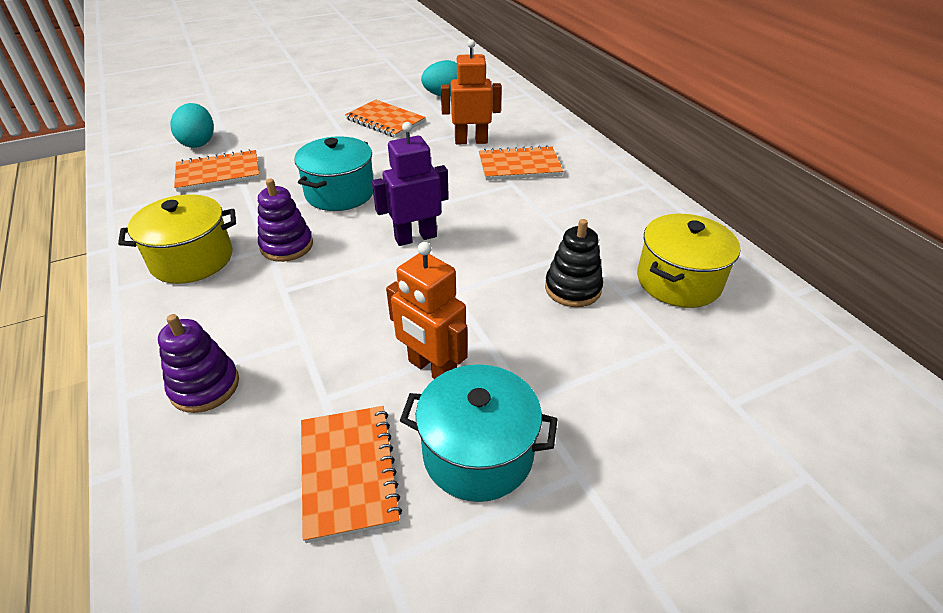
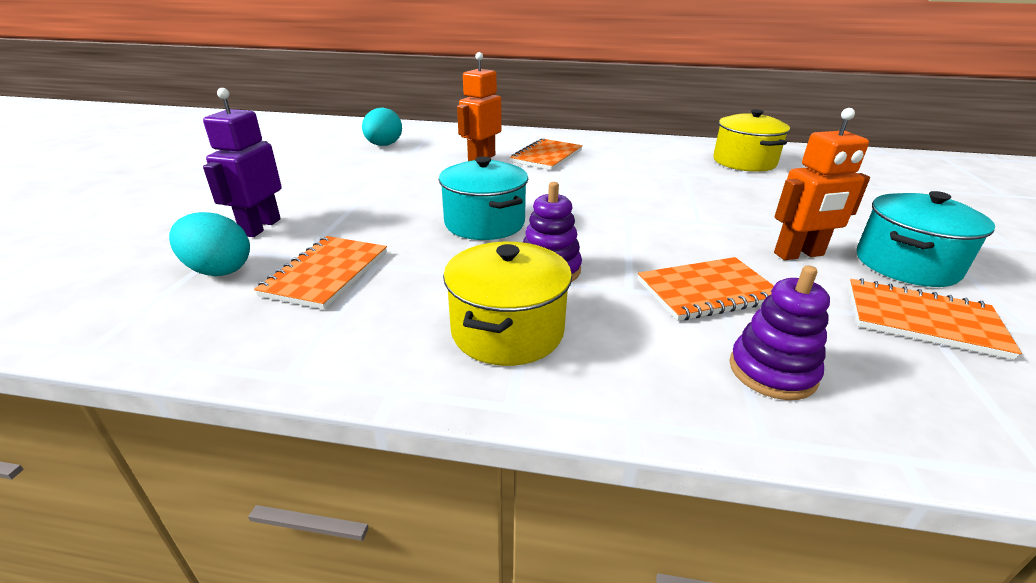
camera: 55 degrees left, 10 degrees down
(385, 121) = (381, 174): orange notebook -> orange notebook (707, 291)
(415, 237) = (605, 214): purple robot -> purple robot (260, 227)
(573, 288) = (729, 187): black stacking toy -> none

